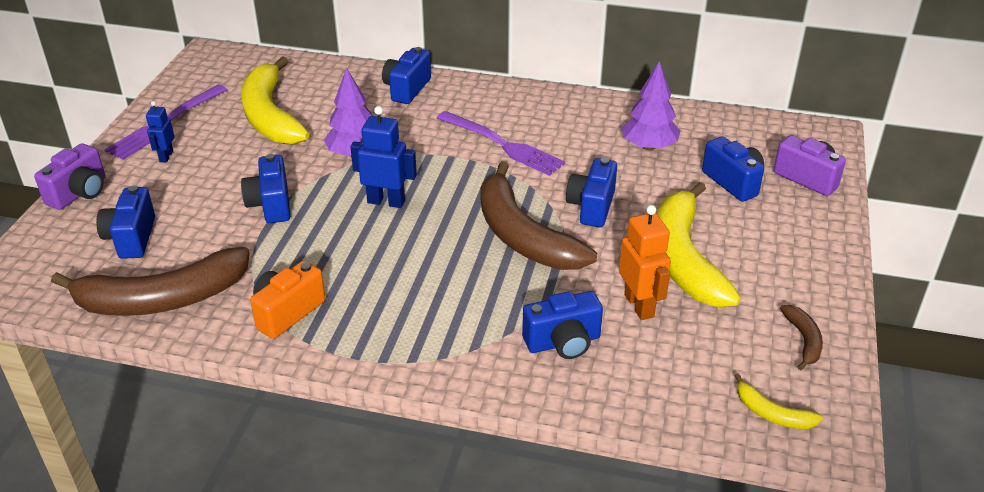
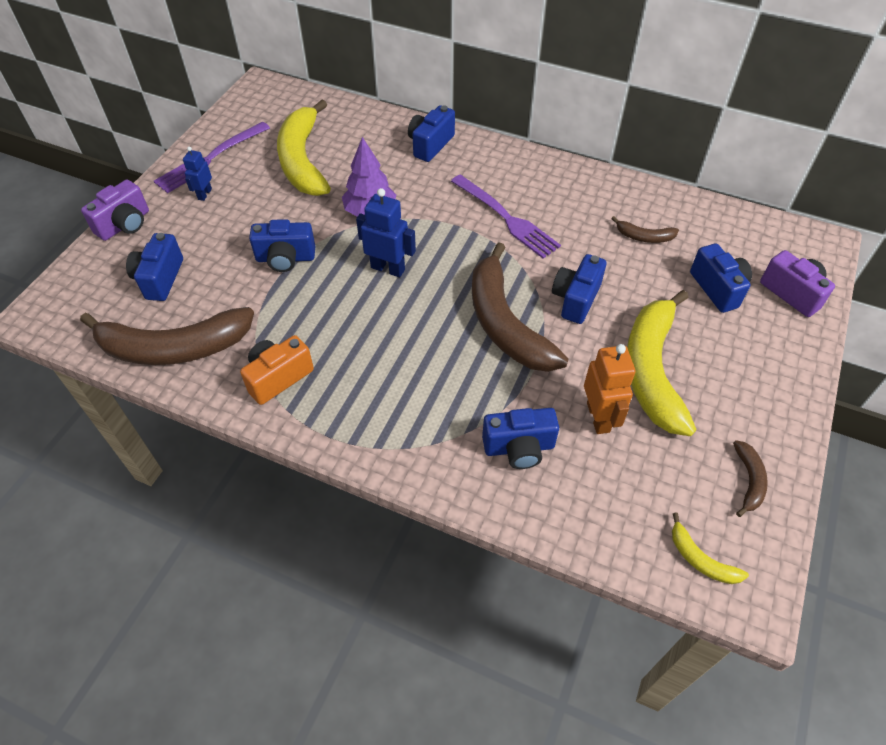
camera: 10 degrees right, 15 degrees up
(271, 204) = (285, 258): blue camera -> blue camera turned 90 degrees counterclockwise
(649, 146) = (644, 237): purple tree -> brown banana

